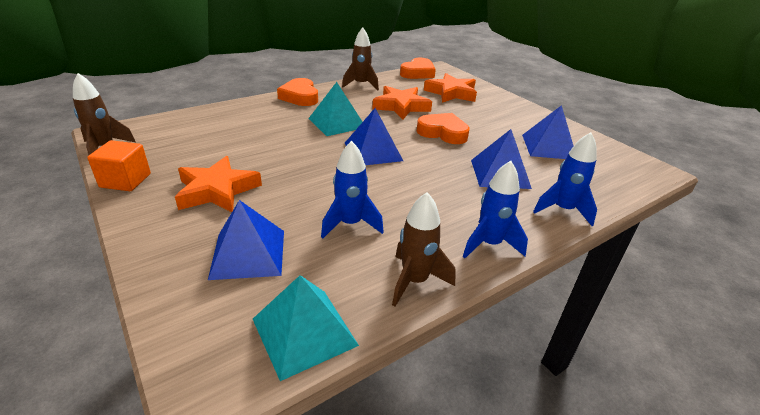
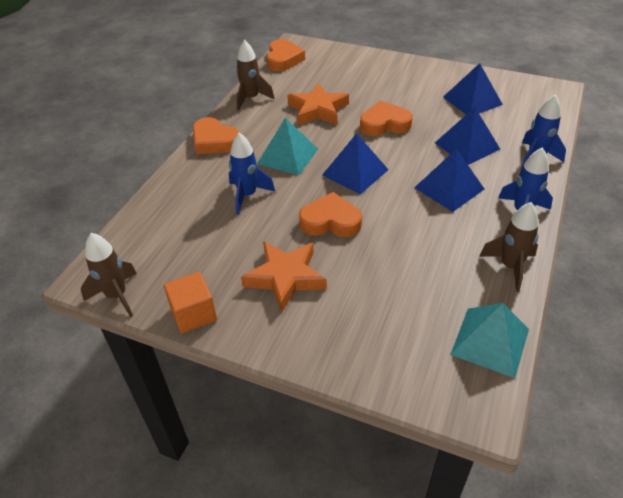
camera: 30 degrees left, 10 degrees up
(248, 254) = (385, 313): blue pyramid -> blue pyramid (449, 188)
(306, 172) = (330, 221): none -> orange heart
(350, 224) = (421, 248): blue rocket -> blue rocket (247, 195)
(451, 93) = (340, 73): orange star -> none

